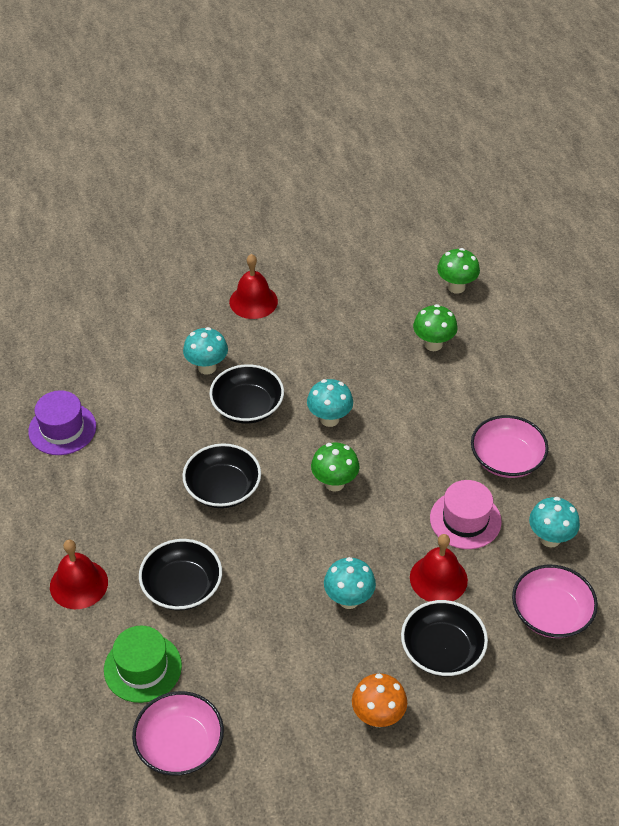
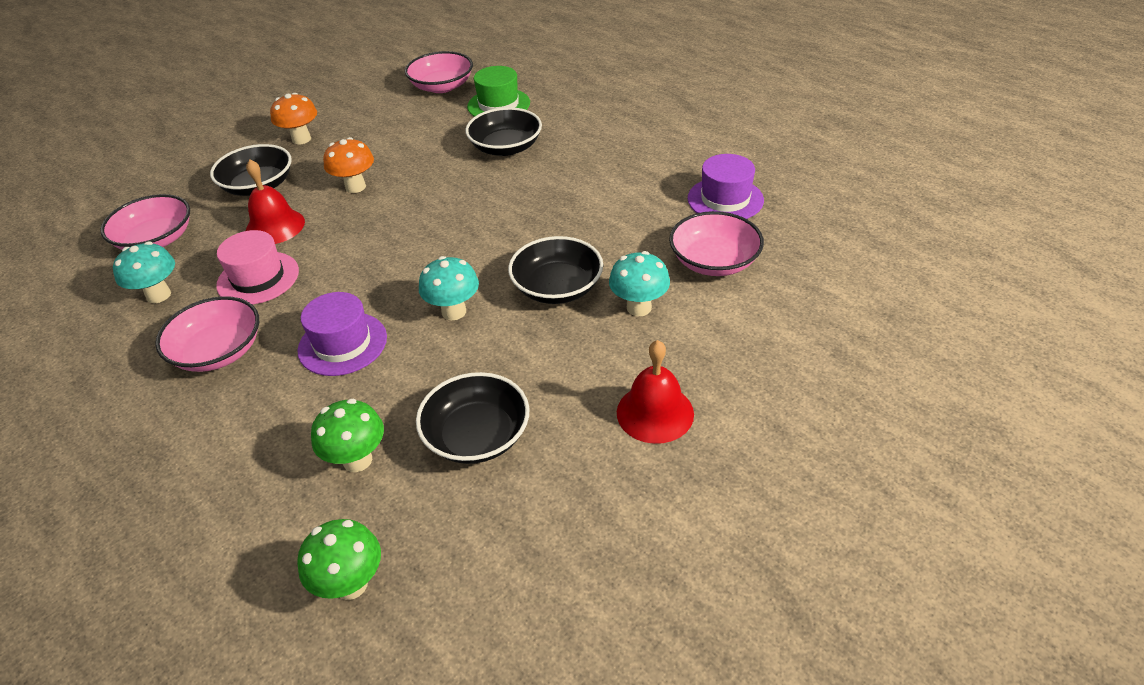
camera: 155 degrees right, 5 degrees down
(79, 584) = (590, 122): red bell -> none
(127, 379) = (714, 261): none -> pink bowl
(223, 488) = (525, 214): black bowl -> black bowl (477, 436)
(334, 483) = (414, 258): green mushroom -> none
(349, 599) = (355, 187): turquoise mushroom -> orange mushroom
(417, 427) = (342, 344): none -> purple hat

